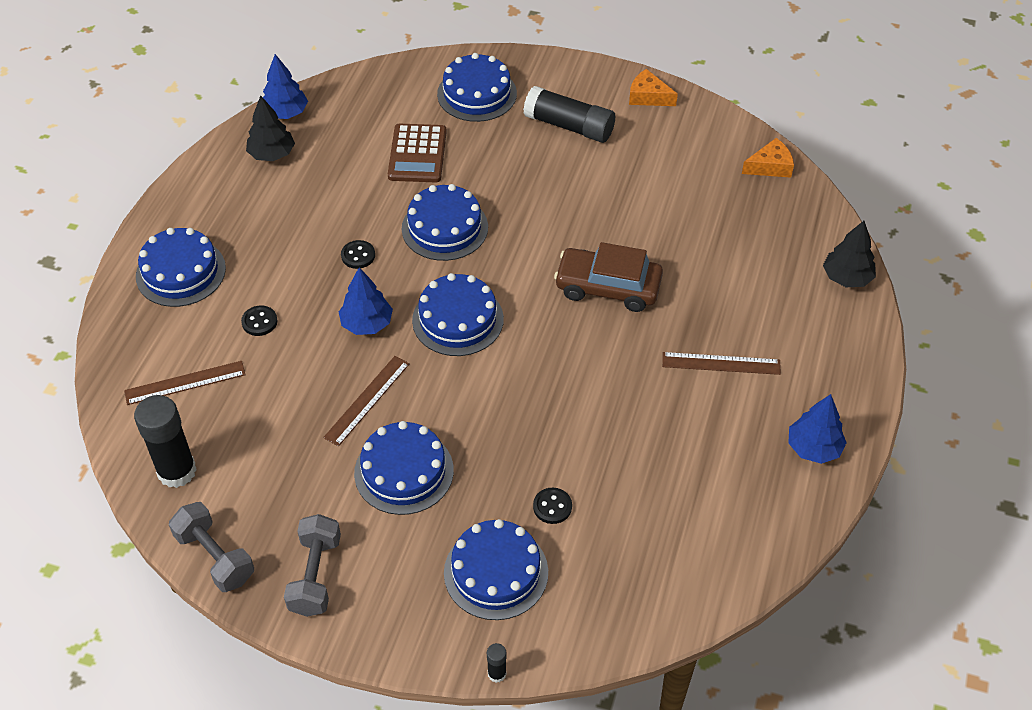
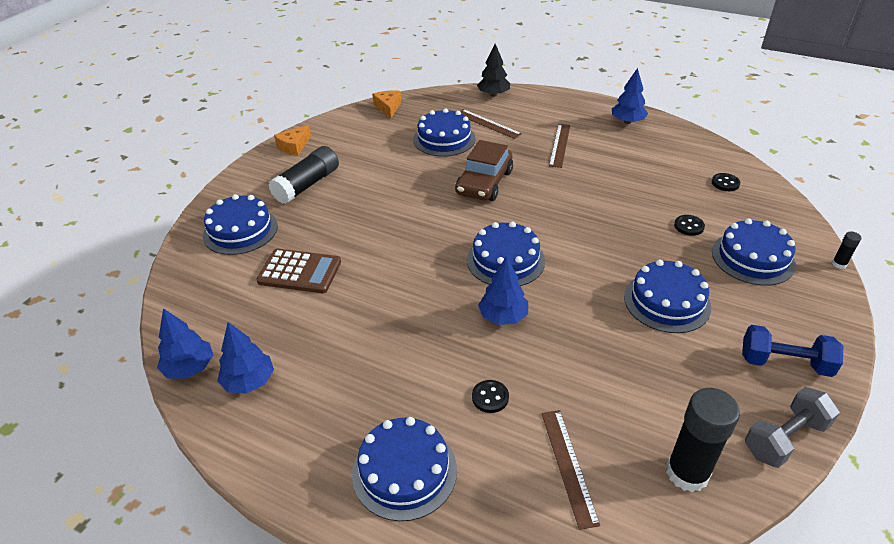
camera: 80 degrees left, 10 degrees down
(272, 154) = (249, 381): black tree -> blue tree
(315, 575) = (784, 363): grey dumbbell -> blue dumbbell
(358, 255) = (417, 318): black button -> black button (725, 183)
(367, 400) = (591, 320): brown ruler -> brown ruler (488, 124)
(445, 228) = (398, 261): blue cake -> blue cake (444, 139)

